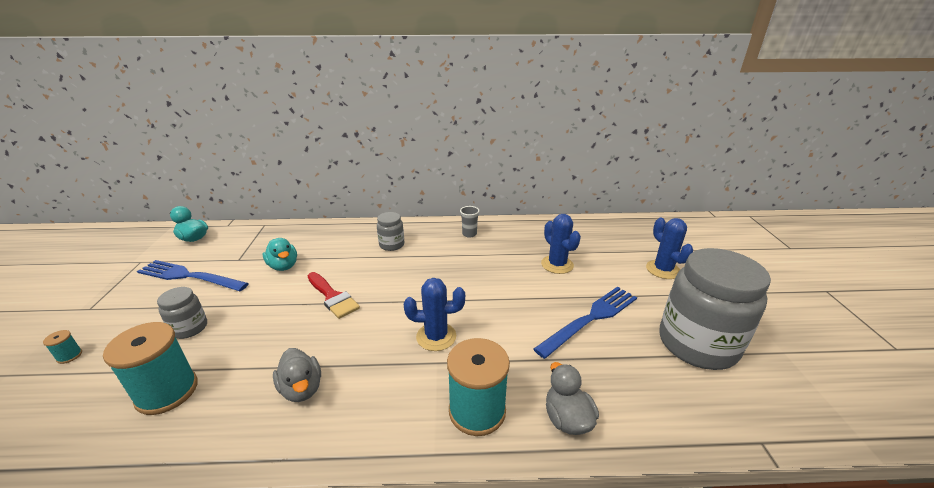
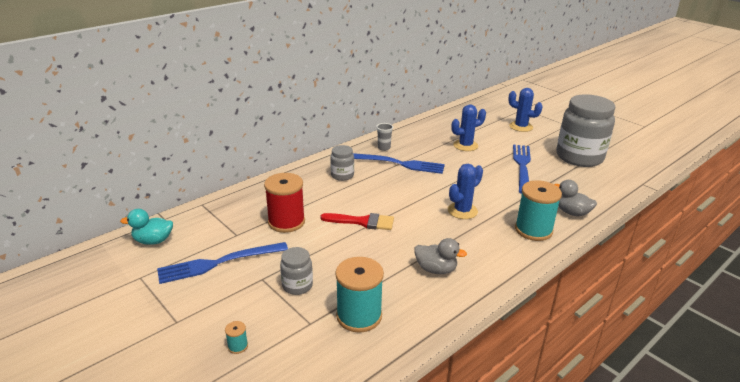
camera: 40 degrees left, 0 degrees up
(283, 266) = (286, 222): turquoise duck -> red spool
(458, 256) = (400, 164): none -> blue fork
(557, 264) = (465, 145): blue cactus -> blue cactus turned 45 degrees counterclockwise

